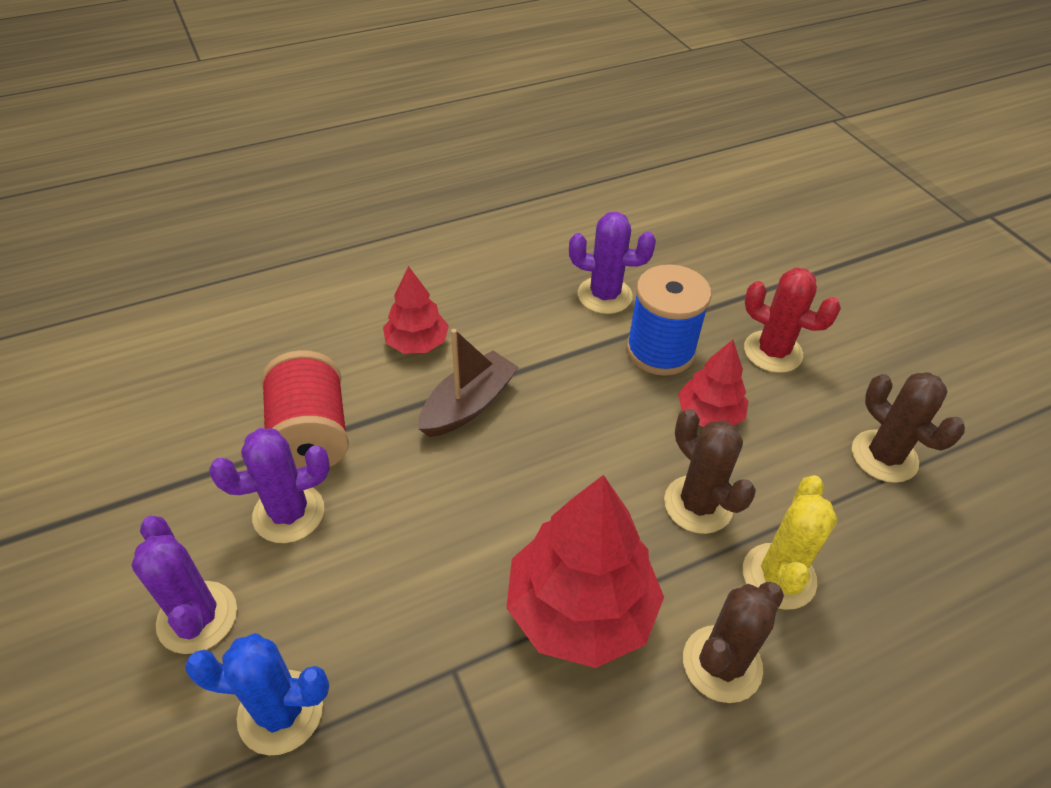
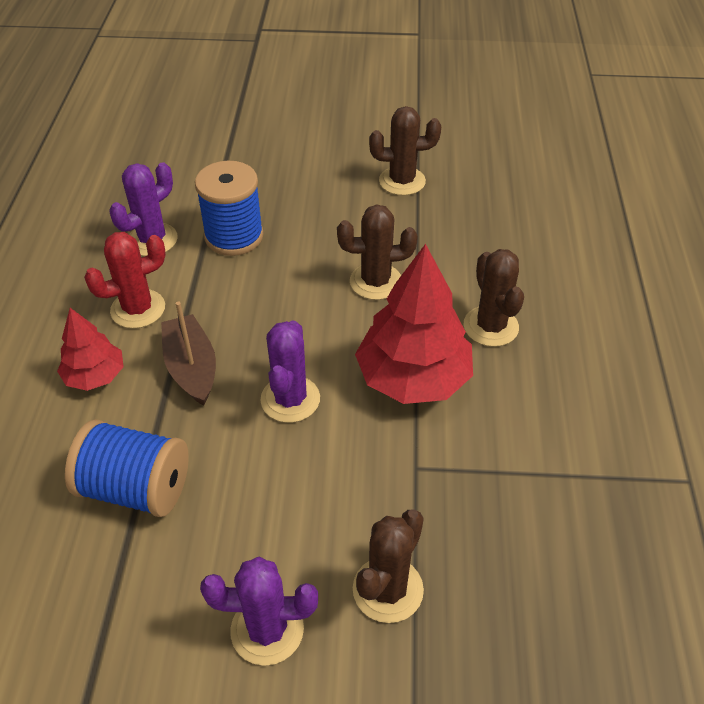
camera: 60 degrees left, 0 degrees up
(280, 712) = (388, 589): blue cactus -> brown cactus
(289, 513) = (208, 530): purple cactus -> purple cactus (290, 399)
(311, 435) = (136, 488): red spool -> blue spool
(709, 414) = (310, 240): red tree -> none
(772, 352) = (284, 183): red cactus -> red cactus (138, 309)
(778, 576) = (450, 271): yellow cactus -> none

